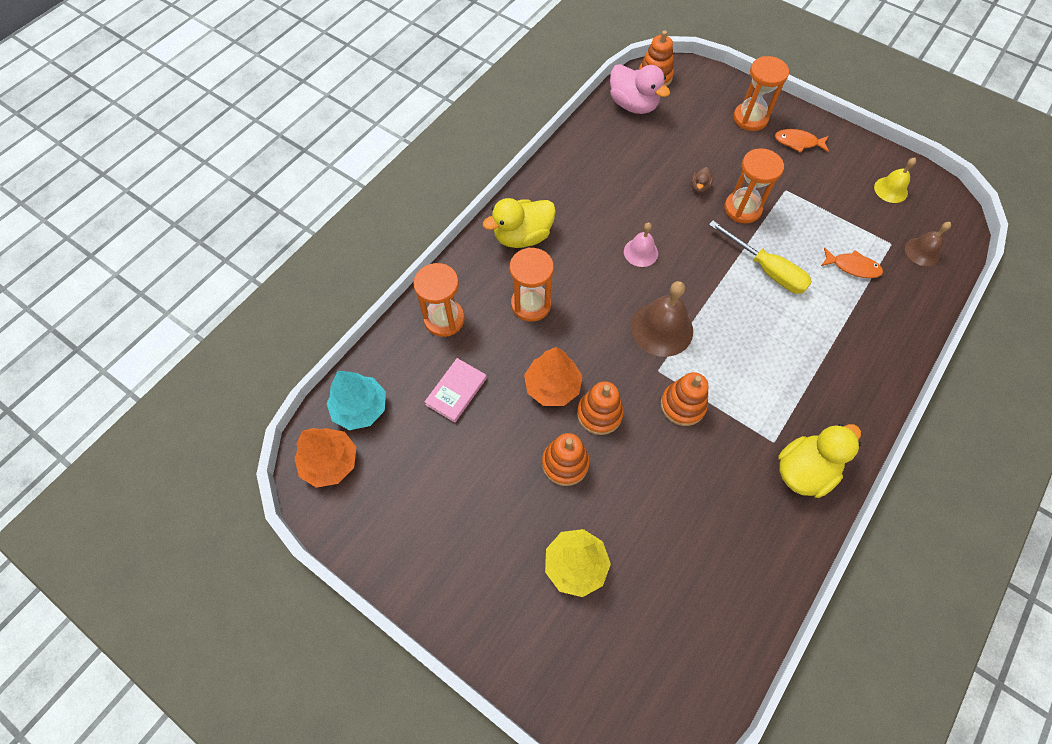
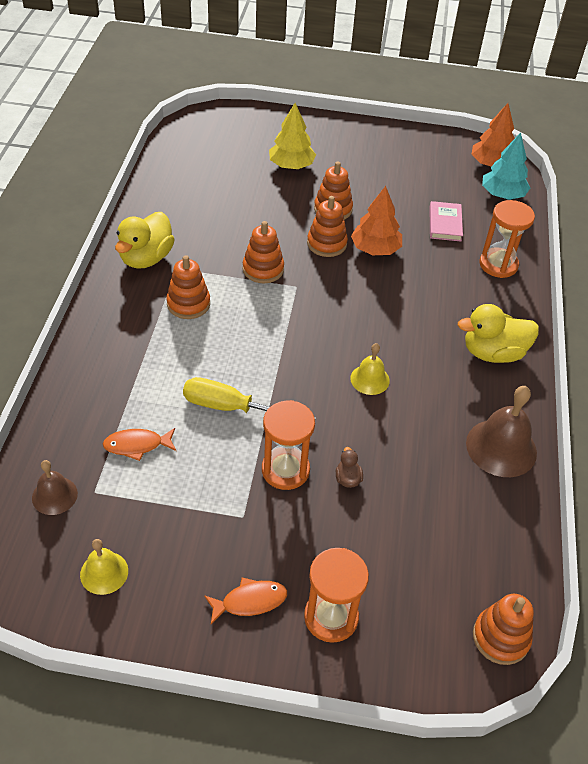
camera: 150 degrees right, 15 degrees down
(522, 236) = (493, 353): yellow duck -> yellow duck turned 135 degrees counterclockwise
(531, 304) = (438, 299): orange hourglass -> none
(633, 105) = (496, 570): pink duck -> none
(640, 252) = (370, 379): pink bell -> yellow bell
(662, 328) = (310, 318): brown bell -> brown bell (501, 447)
(774, 390) = (188, 304): none -> orange stacking toy

